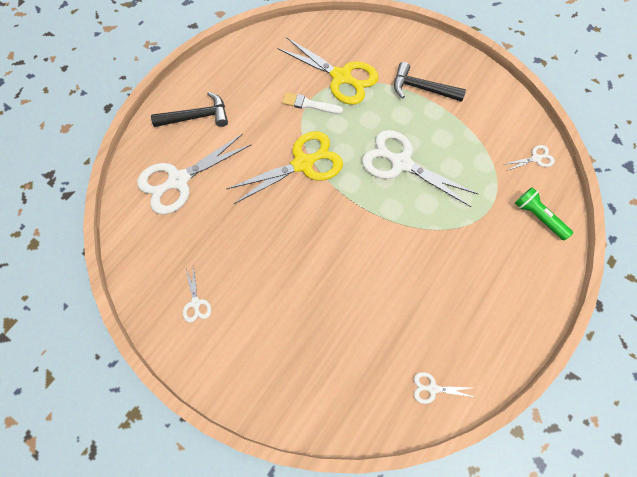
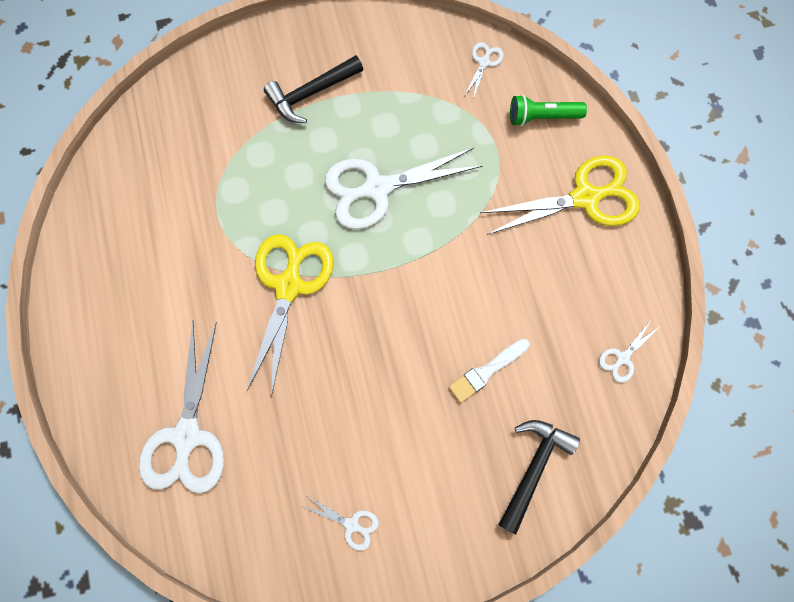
camera: 50 degrees left, 5 degrees up
(197, 116) = (121, 353): black hammer -> black hammer (534, 467)
(309, 104) = (223, 220): white brush -> white brush (487, 371)
(341, 77) = (220, 159): yellow scissors -> yellow scissors (585, 197)

